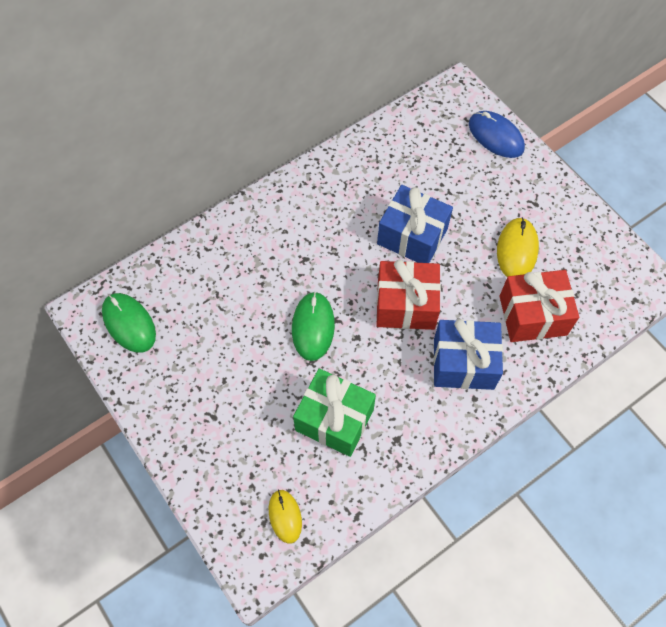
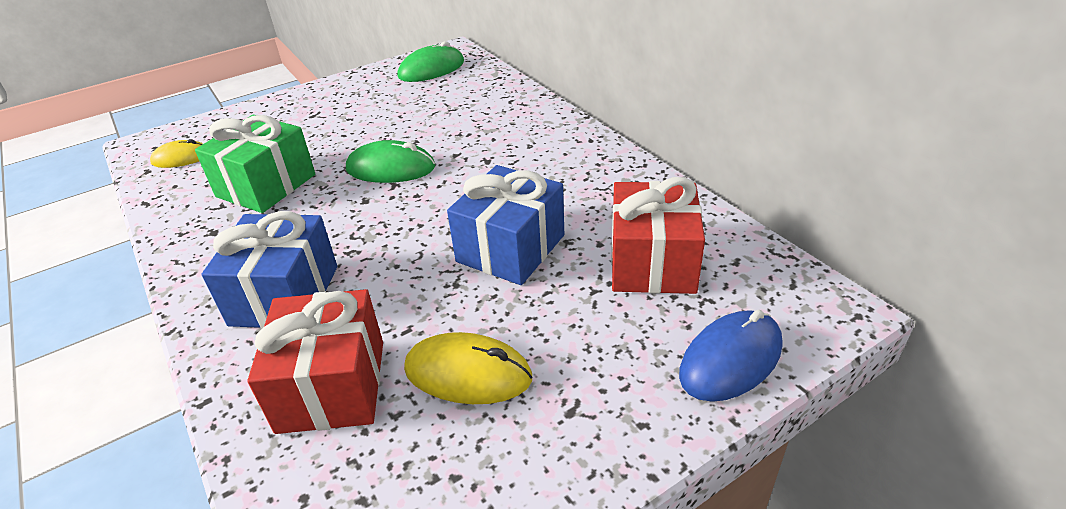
camera: 95 degrees right, 25 degrees down
(406, 305) = (398, 241): red gift -> red gift (652, 262)

